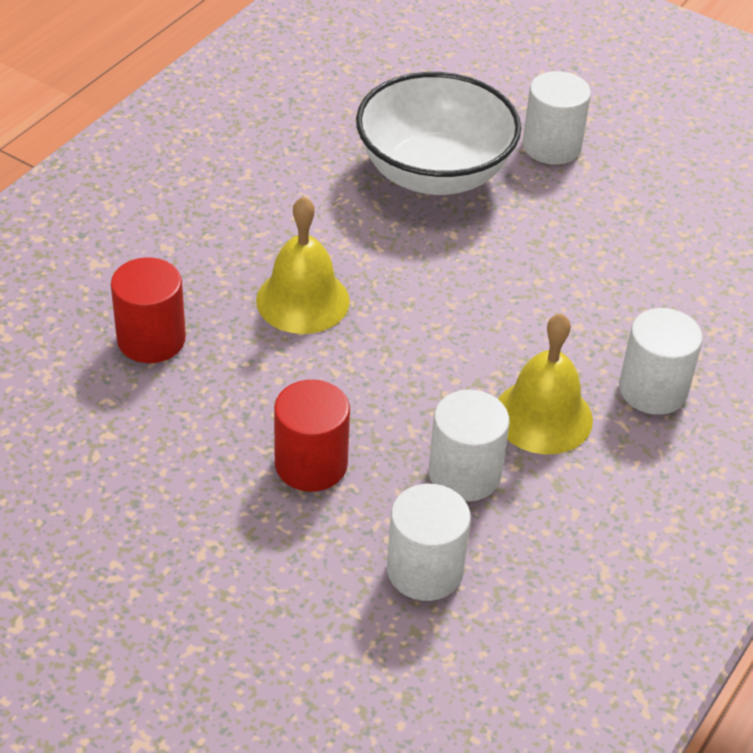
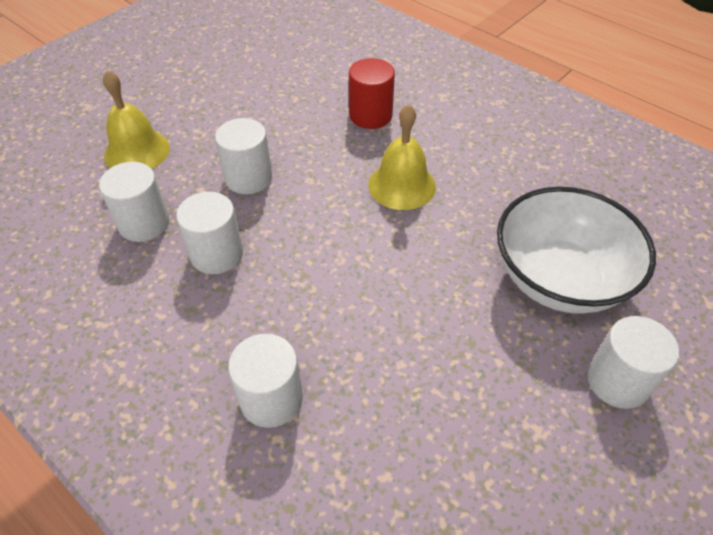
camera: 100 degrees right, 5 degrees up
(311, 464) = (248, 178): red cylinder -> white cylinder
(543, 416) = (259, 311): yellow bell -> yellow bell (137, 151)

